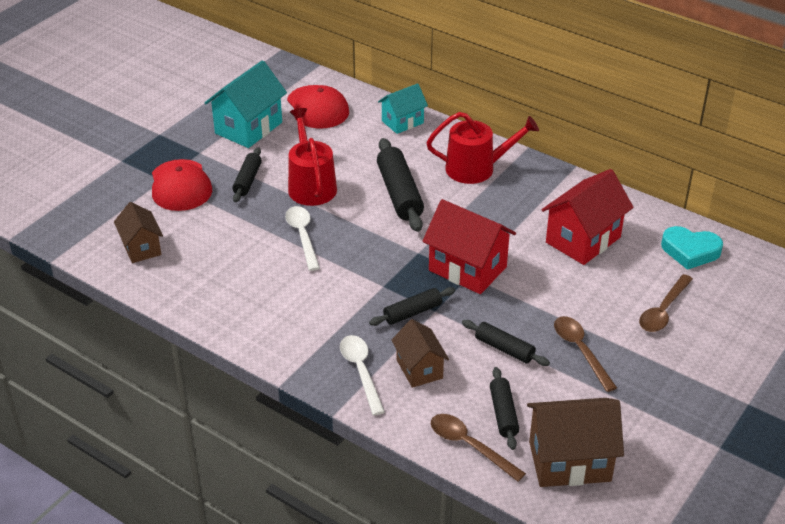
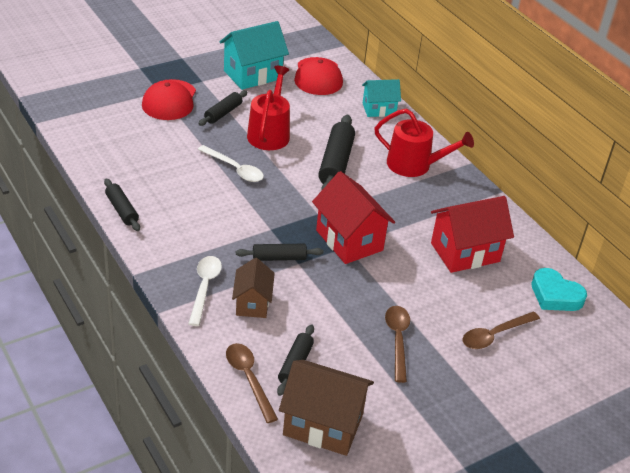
camera: 20 degrees right, 0 degrees up
(141, 248) = (107, 135): brown house -> none
(302, 236) = (235, 169): white spoon -> white spoon turned 120 degrees clockwise
(504, 349) = (333, 314): black rolling pin -> black rolling pin (122, 210)

